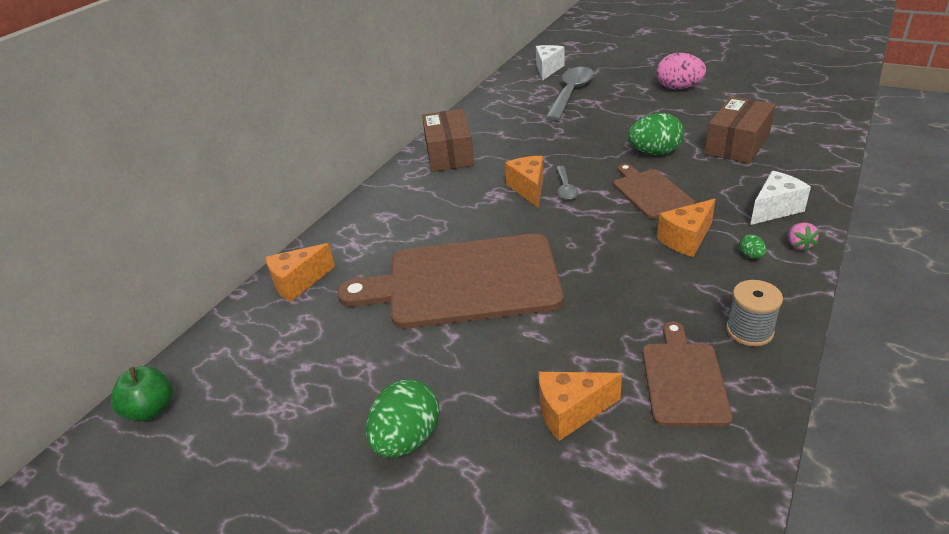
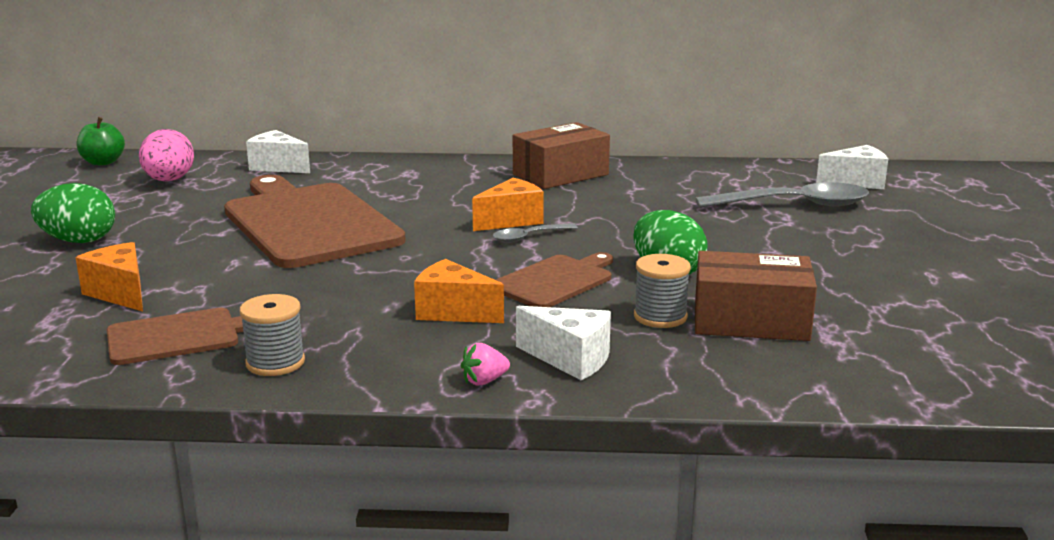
camera: 60 degrees right, 15 degrees down
(298, 283) = (278, 167): orange cheese -> white cheese
(678, 88) = (904, 265): pink egg -> pink egg (169, 180)
(721, 169) = (660, 317): none -> grey spool
(751, 256) = (437, 352): green egg -> none

